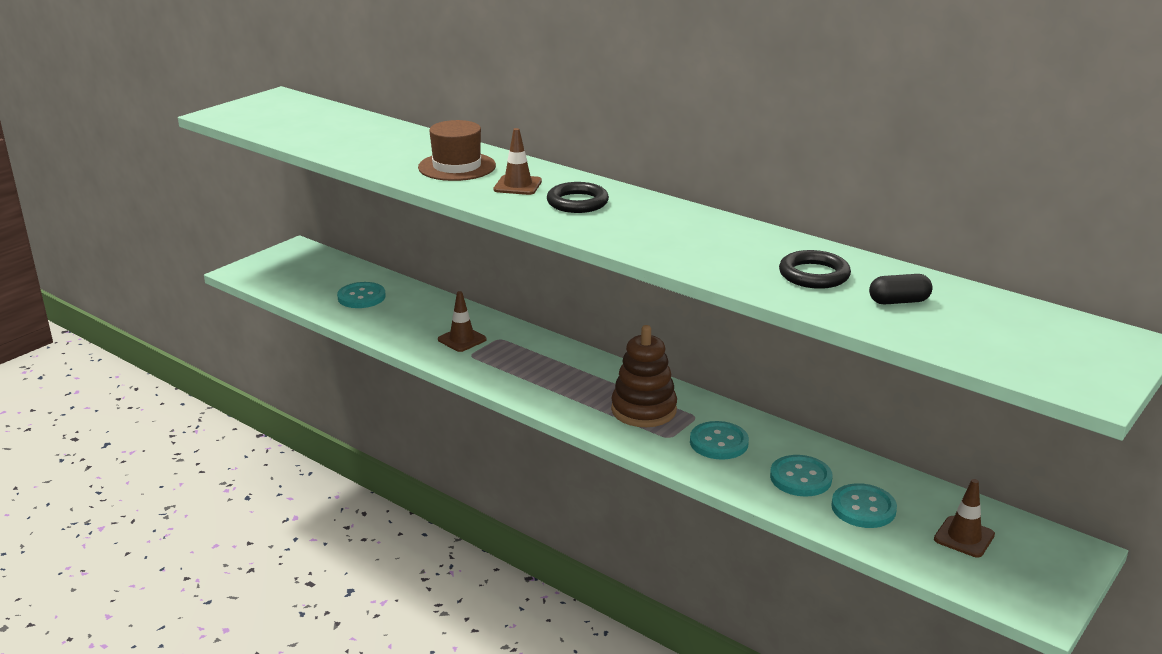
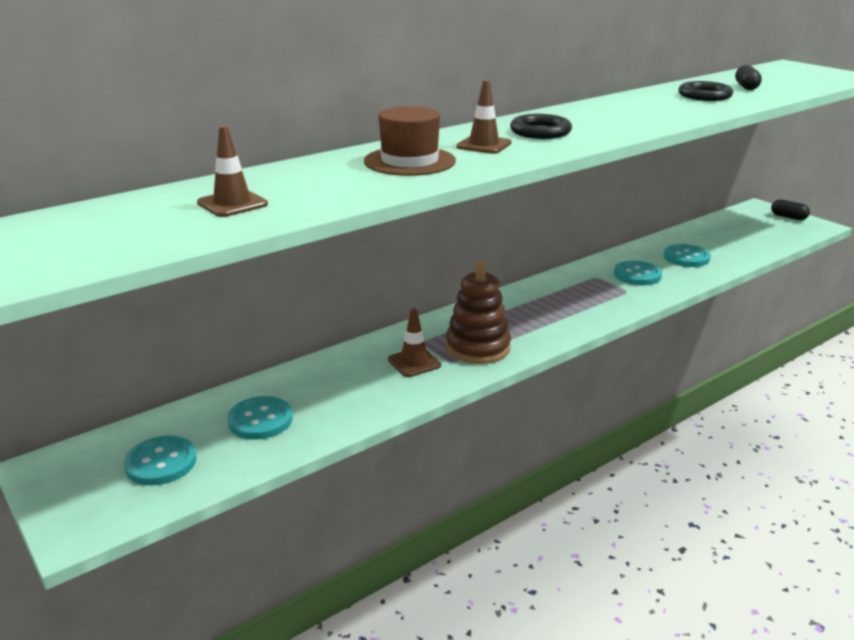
camera: 75 degrees left, 0 degrees up
(644, 410) = (583, 294): brown stacking toy -> brown stacking toy (477, 348)
(863, 508) = (722, 246): turquoise button -> turquoise button (161, 462)
(964, 537) = (750, 228): brown traffic cone -> brown traffic cone (232, 204)
(1053, 579) = (788, 217): none -> black capsule

